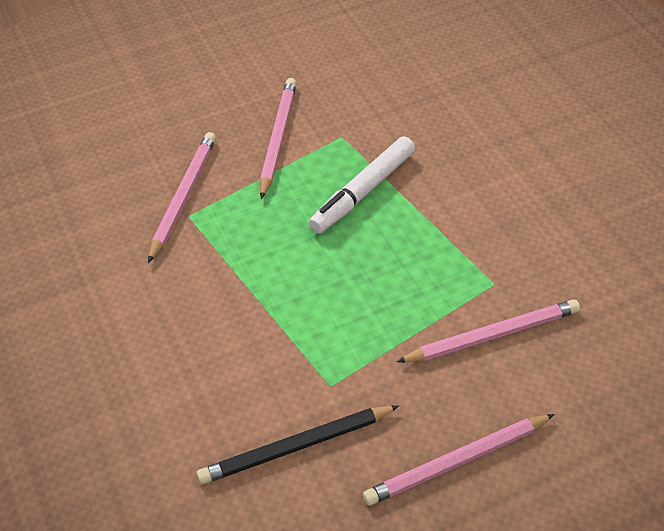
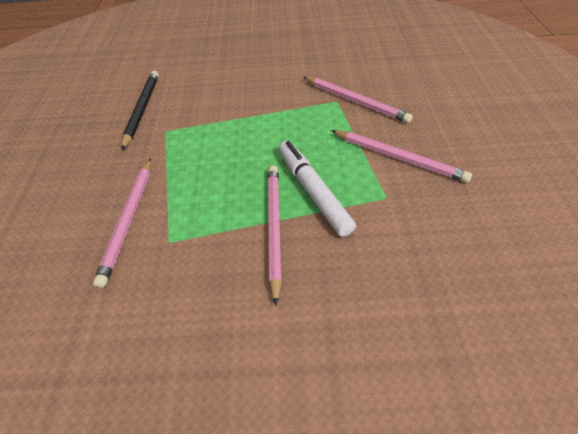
camera: 115 degrees right, 0 degrees up
(457, 462) = (69, 168): pink pencil -> pink pencil (274, 228)

